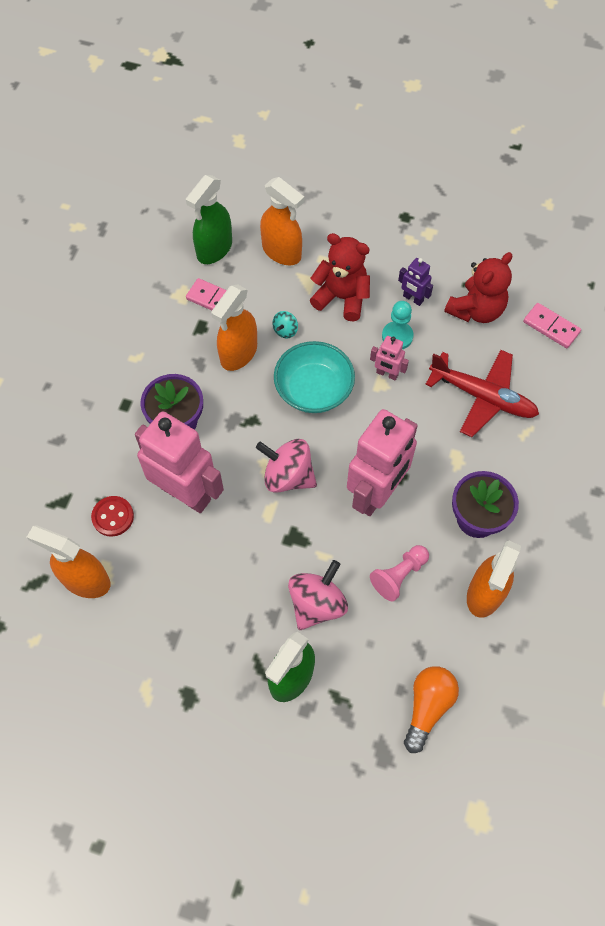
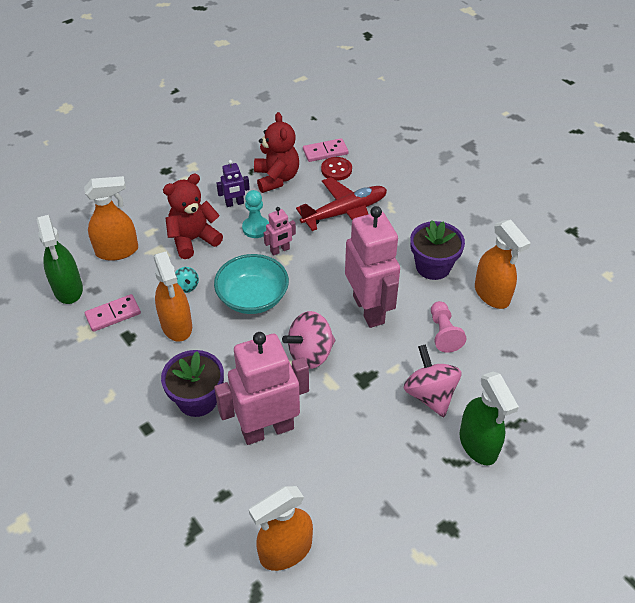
camera: 55 degrees left, 15 degrees down
(113, 517) = (243, 495): red button -> red button (336, 170)
(427, 707) = (555, 373): orange light bulb -> none

